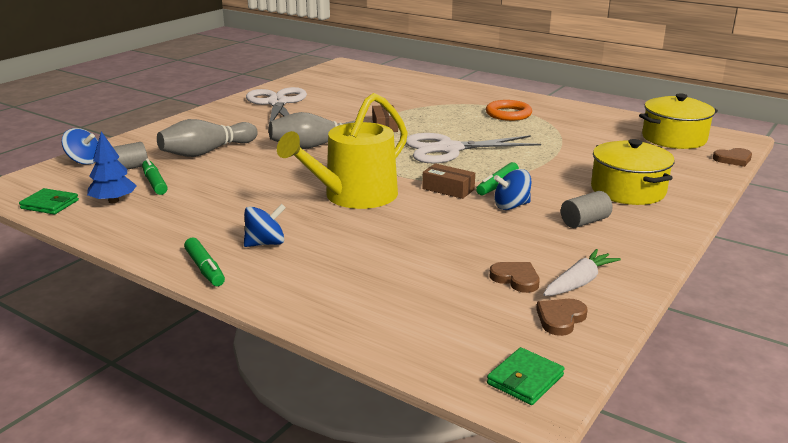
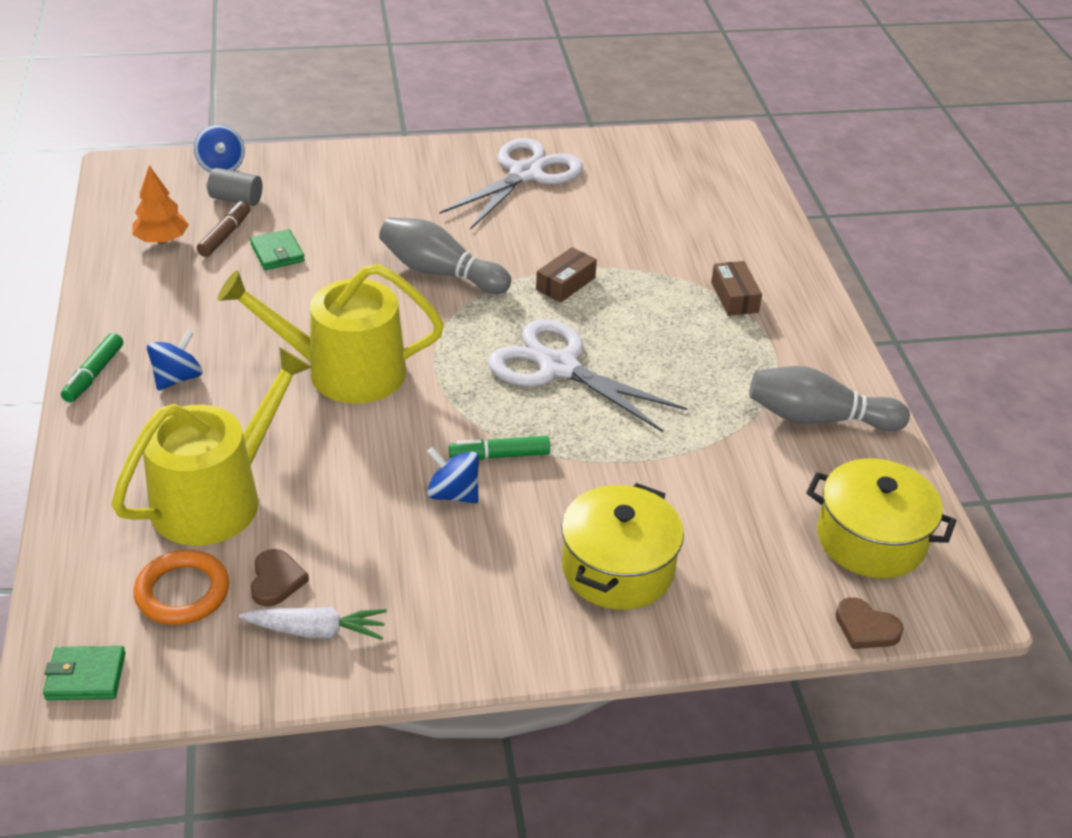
camera: 45 degrees right, 15 degrees up
(50, 204) = (116, 213): green wallet -> green wallet (277, 253)
(114, 201) = (162, 240): blue tree -> orange tree
(154, 183) = (225, 235): green marker -> brown marker
(207, 152) = (332, 217): grey bowling pin -> grey bowling pin (818, 418)
(265, 243) = (177, 378): blue spinning top -> blue spinning top turned 75 degrees counterclockwise
(407, 271) = (217, 497): none -> yellow watering can
(448, 189) = (442, 425): brown box -> brown box (734, 297)
(508, 114) = (747, 354): orange ring -> orange ring (182, 592)
(560, 319) = (222, 650): brown heart -> none
(584, 222) = (477, 570): grey cylinder -> none

